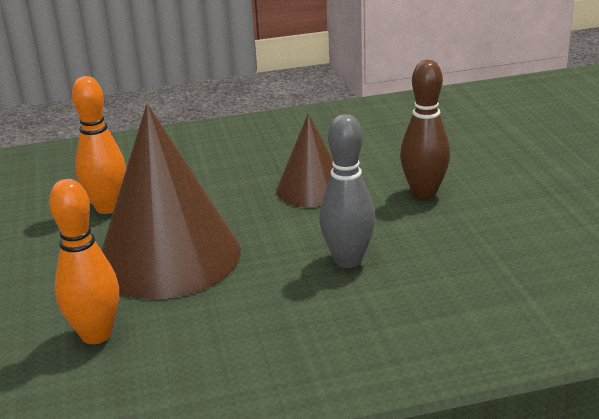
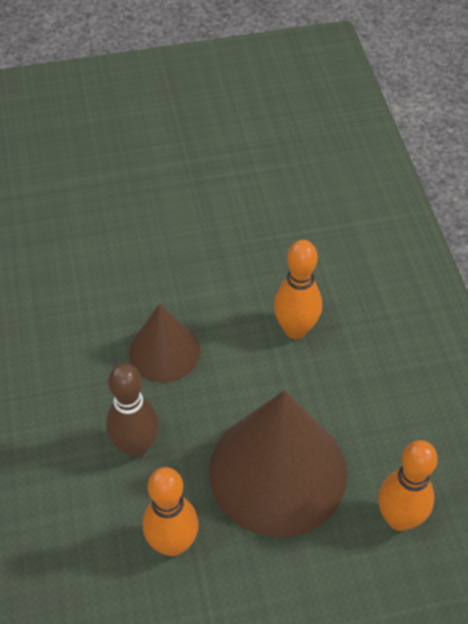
camera: 90 degrees left, 25 degrees up
(348, 260) = (295, 329): grey bowling pin -> orange bowling pin
(424, 193) = (189, 265): brown bowling pin -> brown bowling pin (136, 446)

